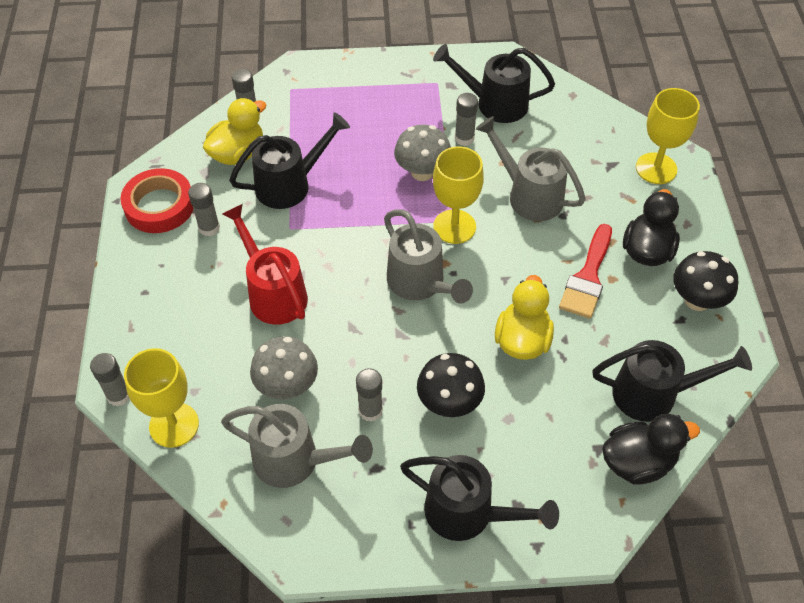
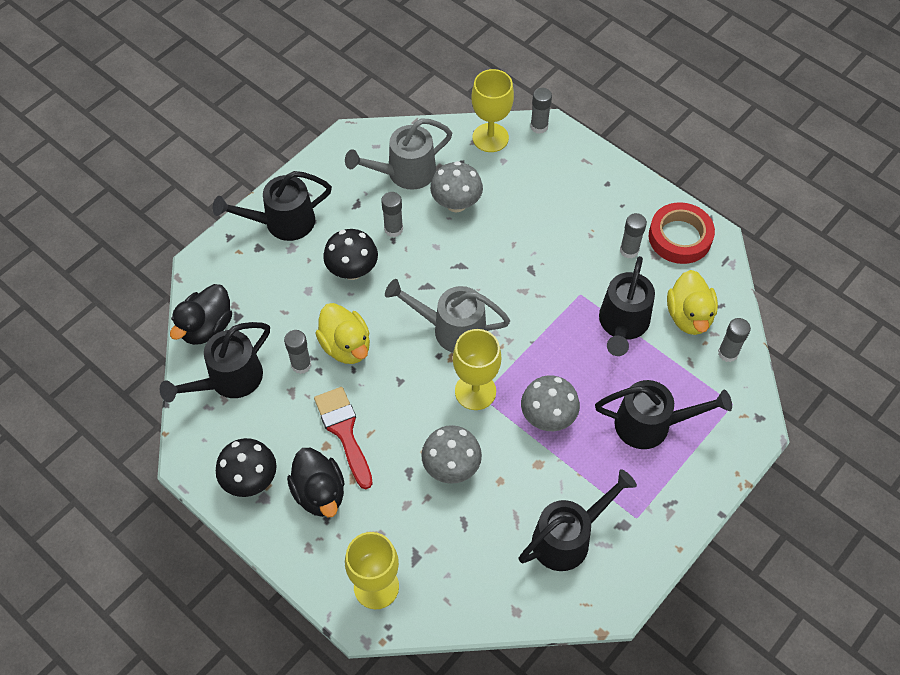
camera: 135 degrees right, 5 degrees up
(273, 292) = (534, 246): red watering can -> none
(358, 116) = (652, 425): none -> black watering can
(464, 138) = (552, 477): grey glue stick -> grey glue stick (301, 365)
(528, 195) = (451, 467): grey watering can -> grey mushroom

